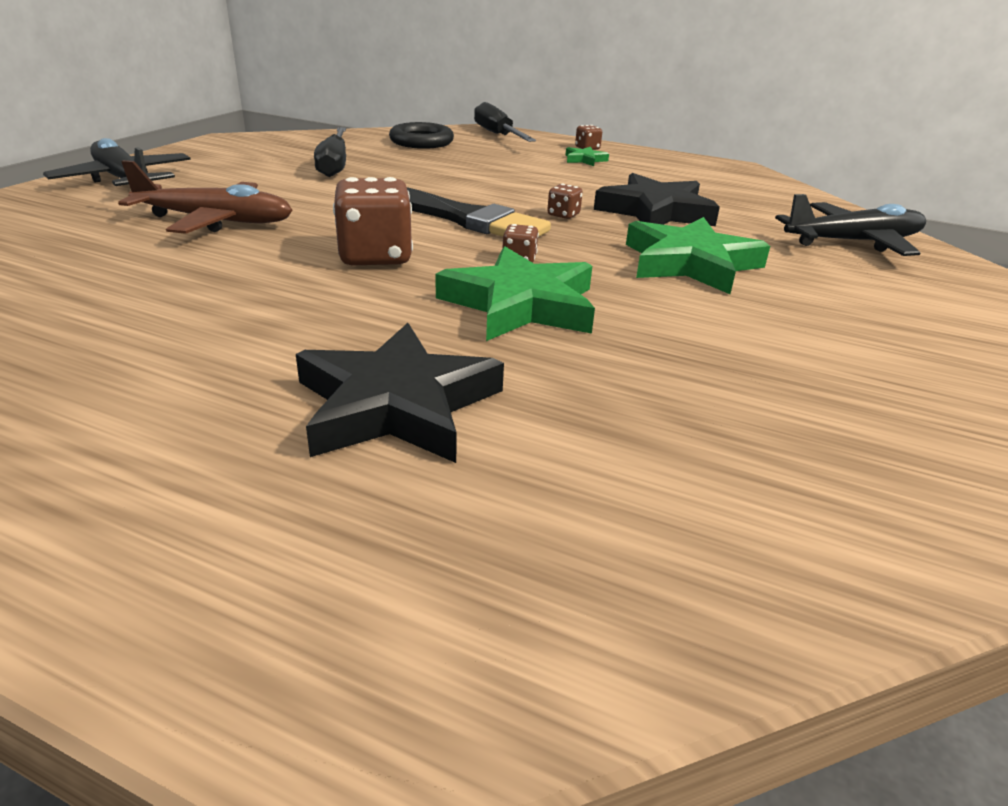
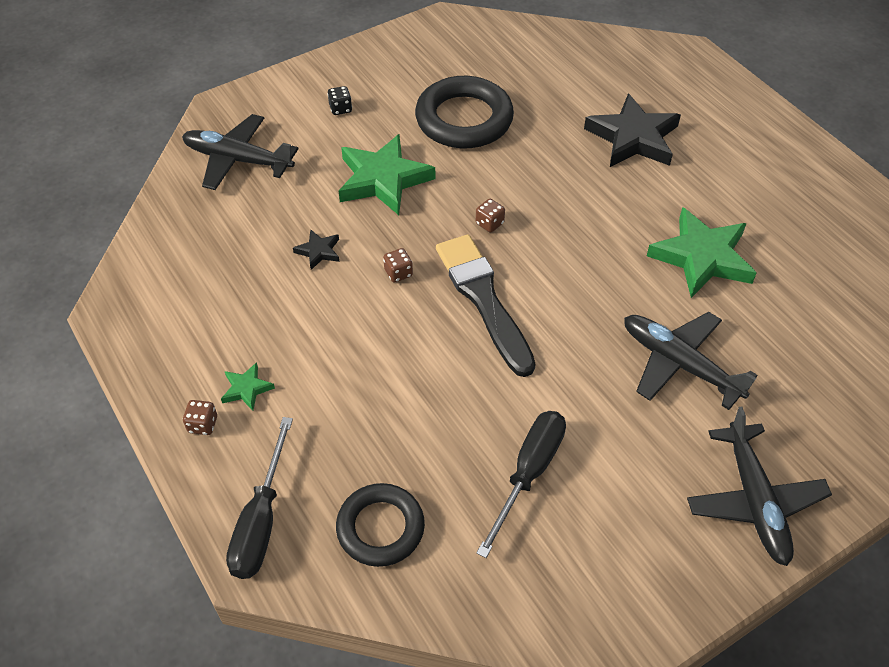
camera: 145 degrees left, 20 degrees up
(215, 221) = (680, 364): brown plane -> black plane
(375, 256) = (581, 263): brown dice -> none
(520, 304) = (527, 180): green star -> green star (702, 257)
(655, 211) = (318, 251): black star -> black star, size x0.46
(703, 344) = (464, 119): none -> black ring
(868, 308) = (340, 109): none -> black dice

